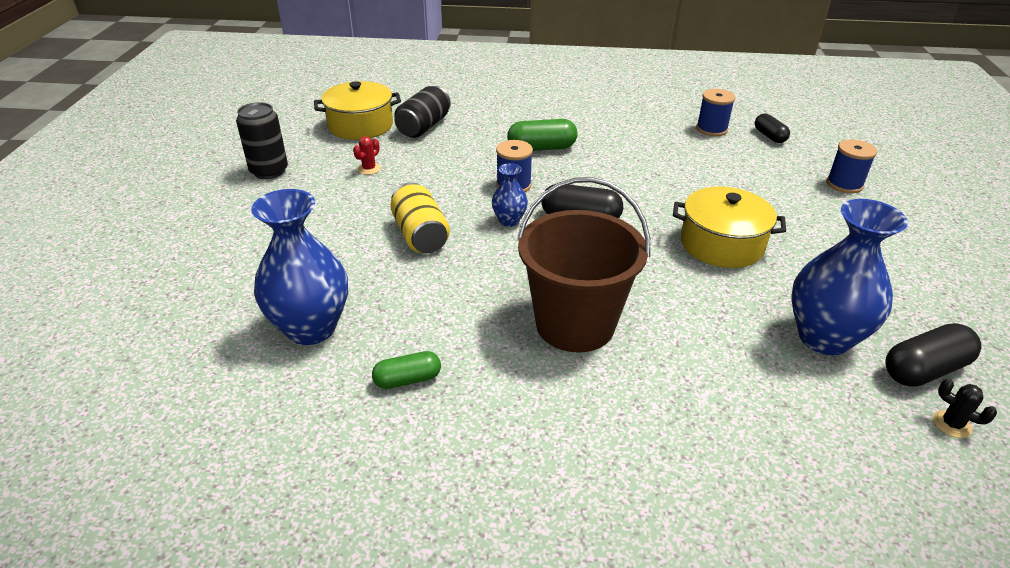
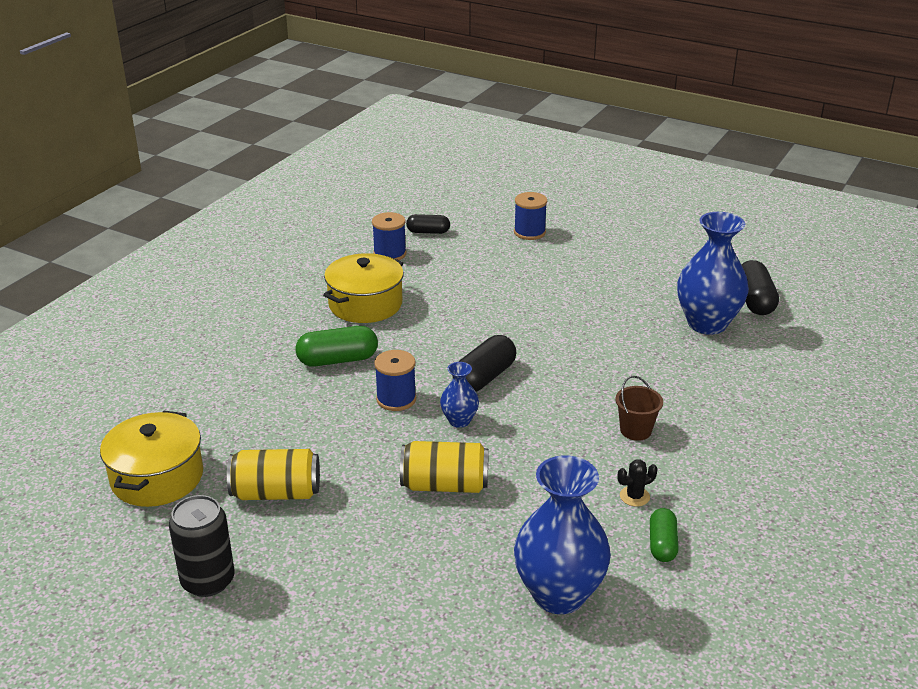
camera: 65 degrees left, 5 degrees down
(369, 169) = (276, 493): red cactus -> yellow can
(423, 127) = (211, 427): black can -> none
(541, 148) = (337, 360): green capsule -> green capsule turned 60 degrees clockwise
(575, 324) = (635, 430): brown bucket -> brown bucket, size x0.43
(721, 244) = (572, 320): yellow pot -> yellow pot (365, 304)
(951, 424) = (804, 314): black cactus -> black cactus (634, 496)

